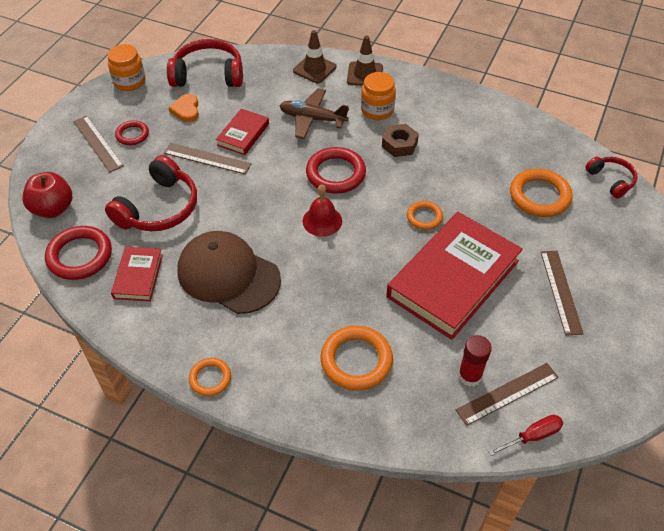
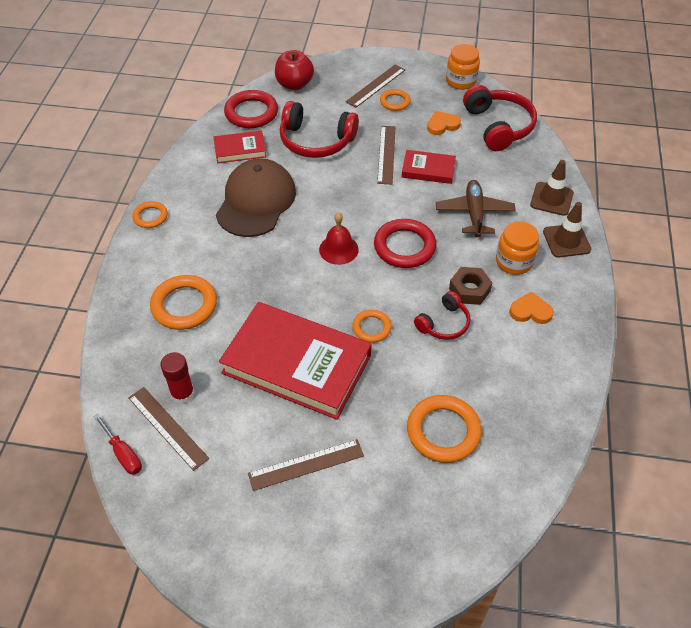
camera: 75 degrees right, 0 degrees up
(132, 135) = (395, 102): red ring -> orange ring
(432, 115) = (530, 311): none -> orange heart
(611, 180) = (502, 509): red headphones -> red headphones (443, 323)

